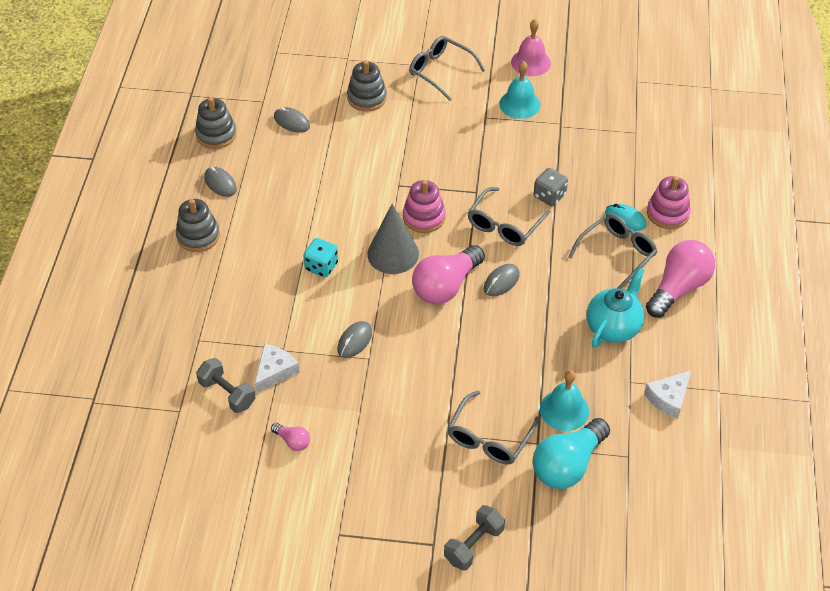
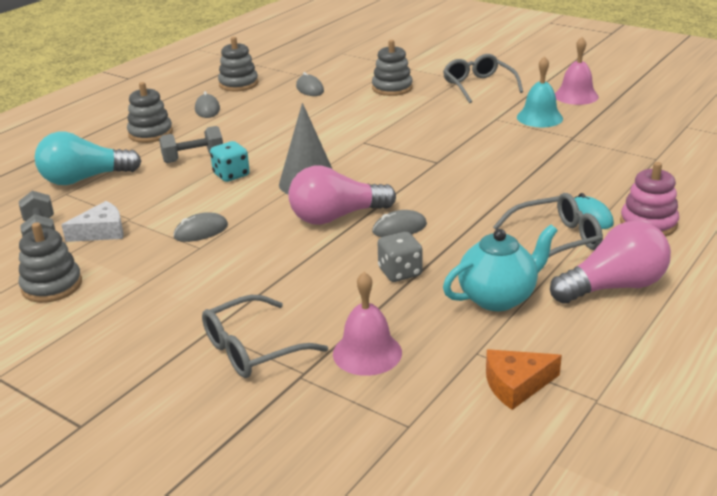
camera: 30 degrees right, 20 degrees down
(292, 441) = (52, 286): pink light bulb -> grey stacking toy
(424, 217) = (366, 166): pink stacking toy -> none
(474, 545) = (124, 445): grey dumbbell -> grey dumbbell (193, 158)
(504, 225) = (444, 190): grey glasses -> none
(549, 196) = (514, 181): grey dice -> grey dice (400, 272)
(564, 410) = (367, 353): turquoise bell -> pink bell
(568, 464) = (321, 406): turquoise light bulb -> turquoise light bulb (85, 179)
(668, 398) = (516, 385): white cheese -> orange cheese

